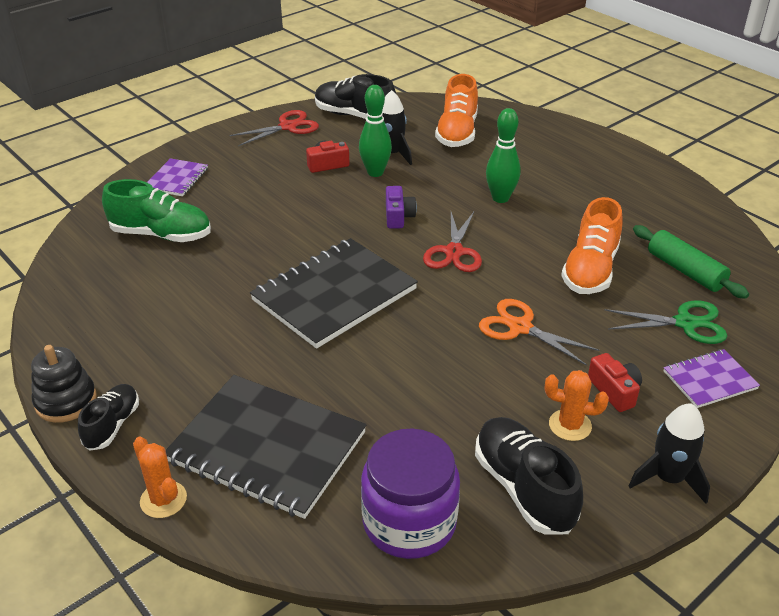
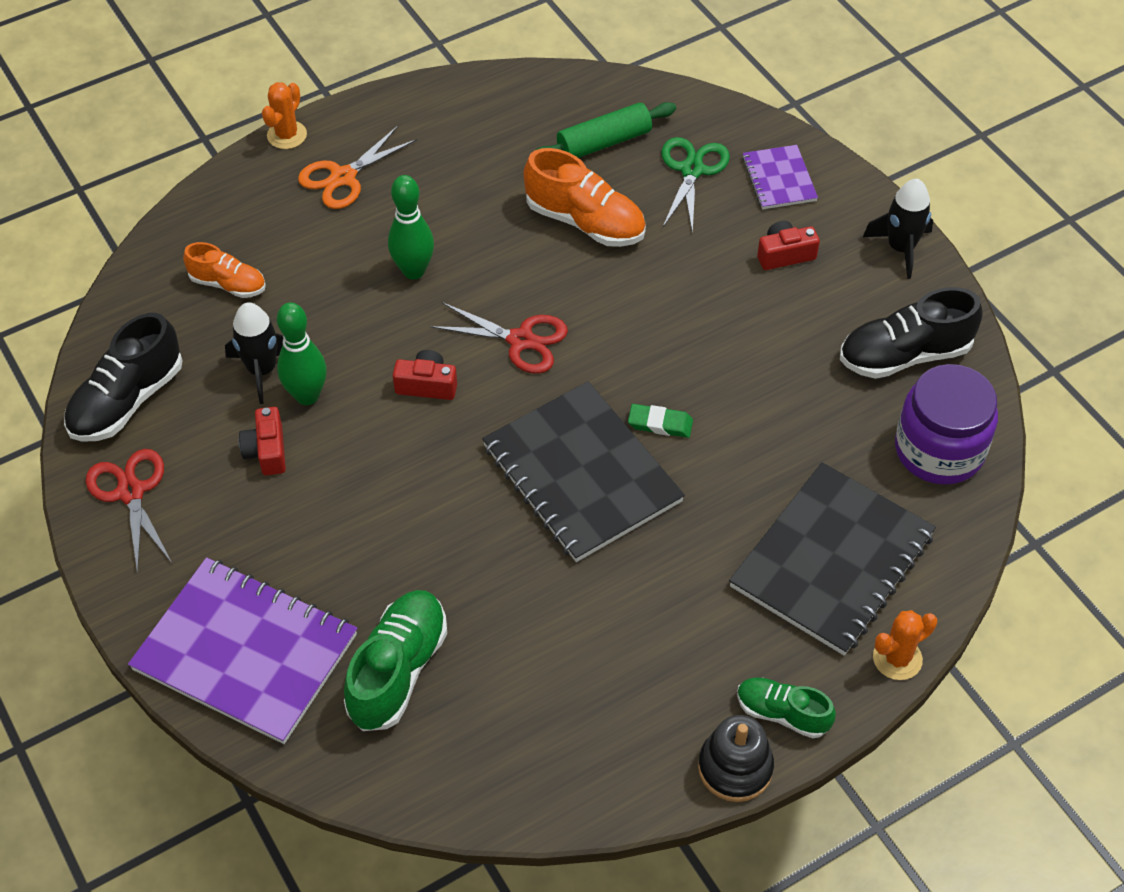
camera: 80 degrees left, 15 degrees up
(112, 425) = (782, 713): black shoe -> green shoe
(176, 179) = (246, 652): purple notebook -> purple notebook, size x2.01
(393, 330) = (660, 424): none -> green eraser
(398, 216) = (427, 385): purple camera -> red camera
(457, 133) = (228, 284): orange shoe -> orange shoe, size x0.61
(519, 327) = (674, 307): orange scissors -> orange scissors (343, 177)
(570, 425) = (828, 301): orange cactus -> orange cactus (287, 135)

